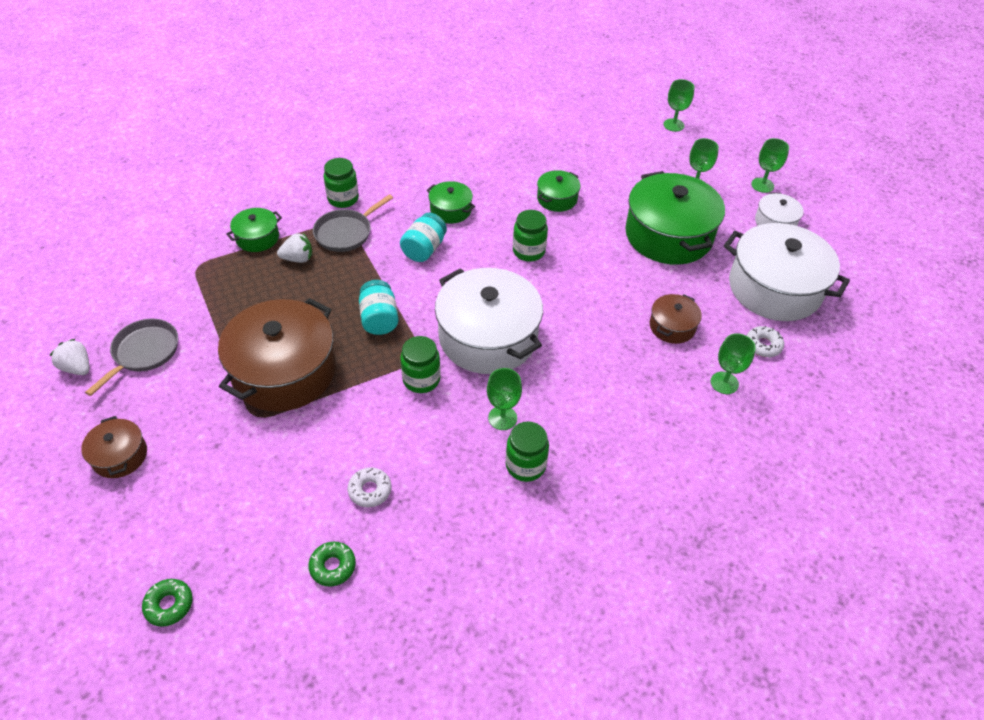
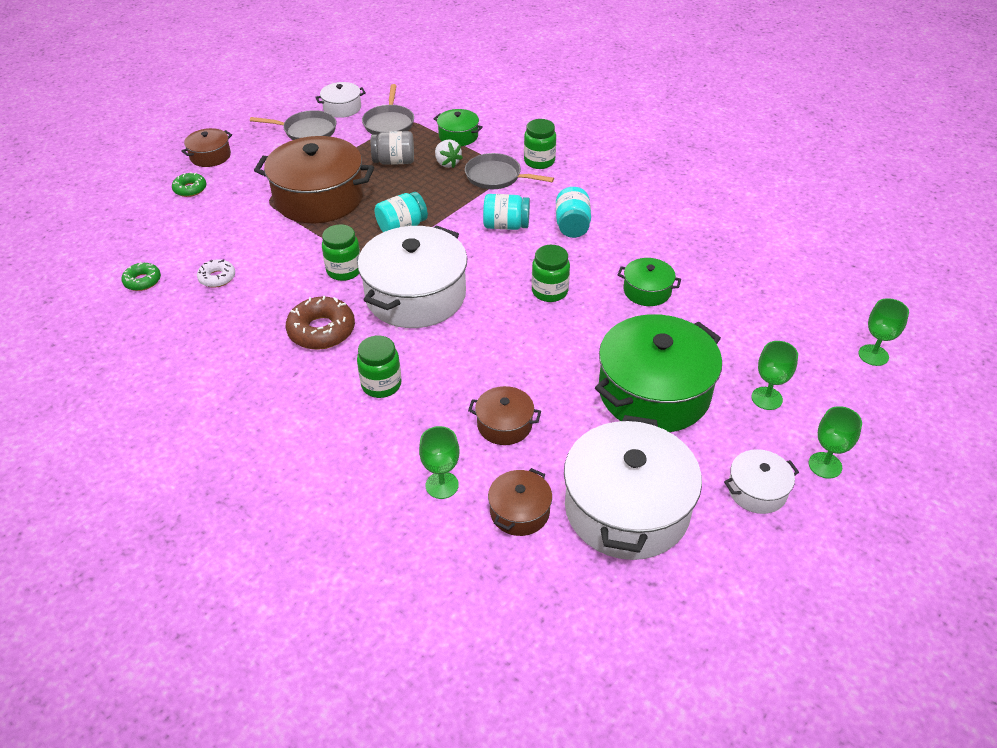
camera: 70 degrees right, 5 degrees down
(77, 367) = (280, 111): white strawberry -> none
(123, 311) = (342, 108): none -> white pot
(169, 605) = (96, 220): green donut -> green donut (190, 189)
(189, 281) = (389, 123): none -> grey pan
(264, 296) = (394, 161): none -> grey jar
(450, 210) = (572, 226): green pot -> turquoise jar
(502, 418) = (321, 330): green goblet -> brown donut
(525, 465) = (273, 359): green jar -> green jar (381, 385)
(763, 345) = (519, 512): white donut -> brown pot

